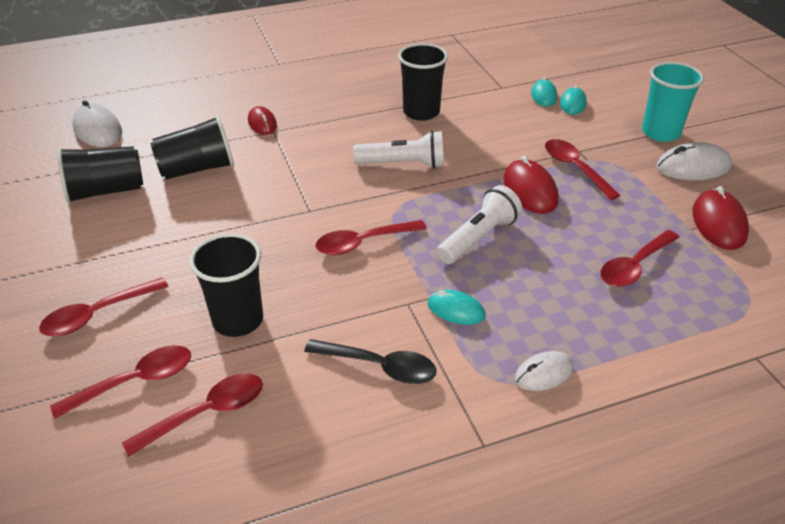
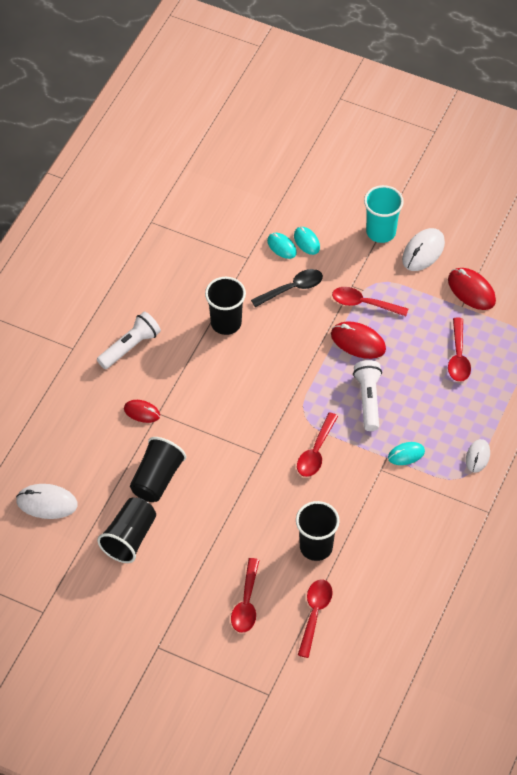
camera: 45 degrees left, 15 degrees up
(207, 413) = (365, 598): red spoon -> none
(380, 367) = (408, 513): black spoon -> black spoon (292, 288)
(403, 164) = (268, 377): white flashlight -> white flashlight (130, 347)

